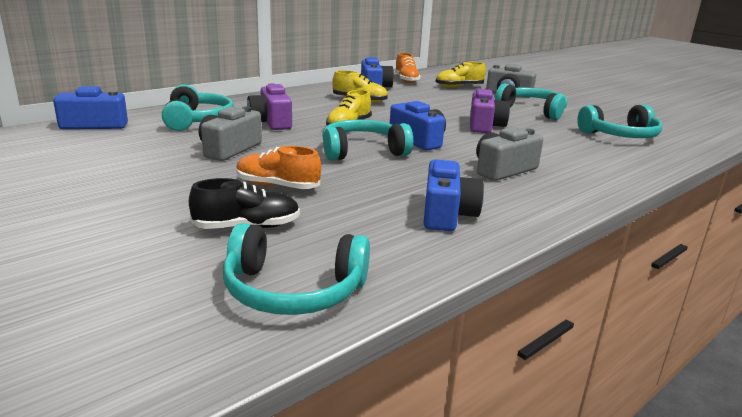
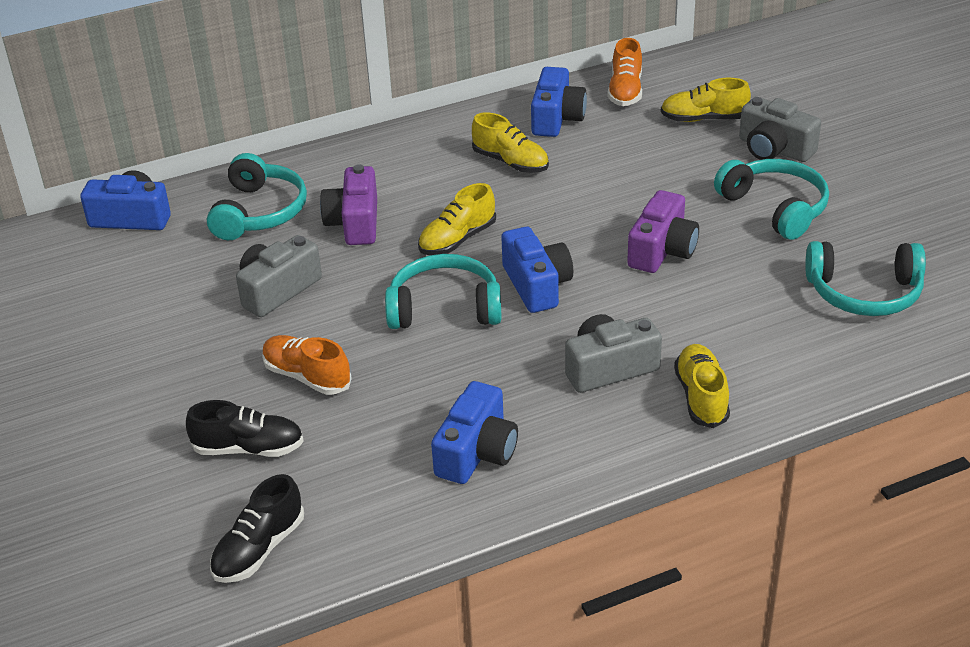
camera: 20 degrees right, 15 degrees up
(293, 290) = (259, 549): turquoise headphones -> black shoe
(578, 178) = (701, 397): none -> yellow shoe

